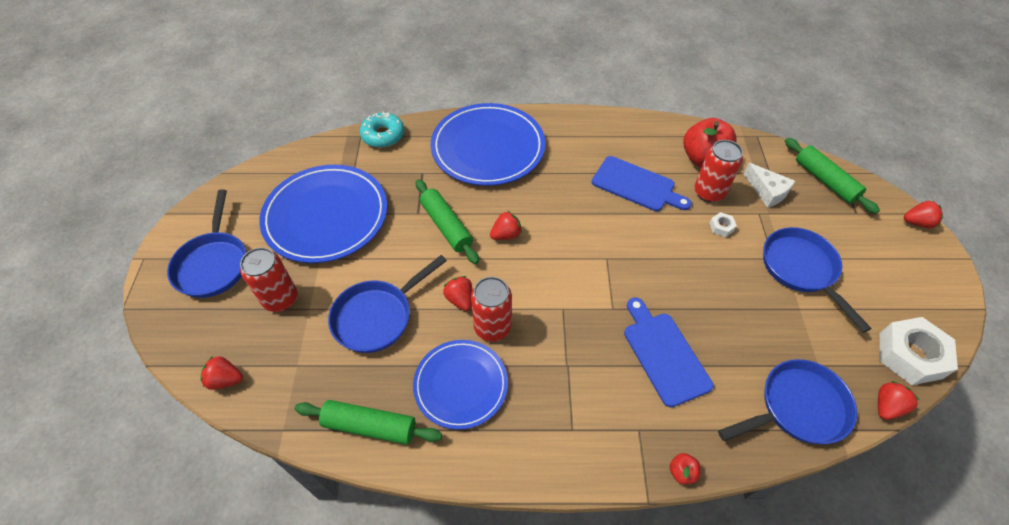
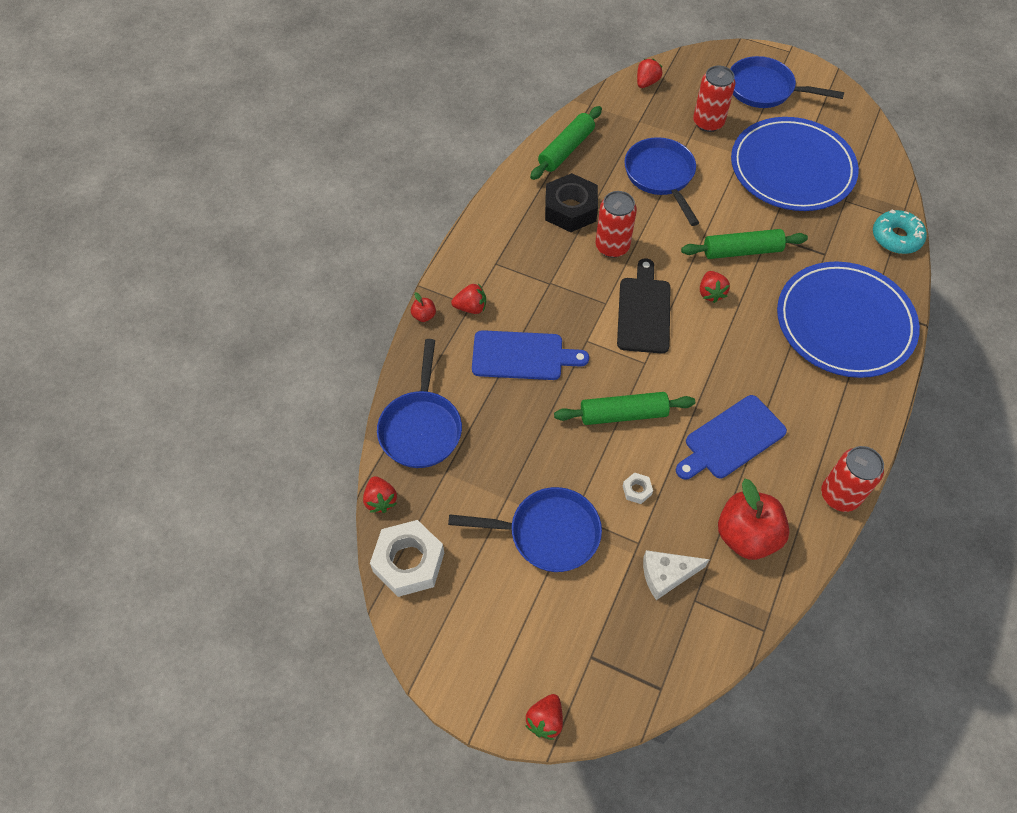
camera: 115 degrees right, 5 degrees up
(460, 299) = (651, 234): red strawberry -> red strawberry (471, 307)
(461, 385) = (570, 209): blue plate -> black nut
(554, 276) = (644, 311): none -> black cutting board
(709, 192) = (691, 508): red can -> red can (839, 495)
(825, 181) = (655, 659): green rolling pin -> green rolling pin (623, 414)

